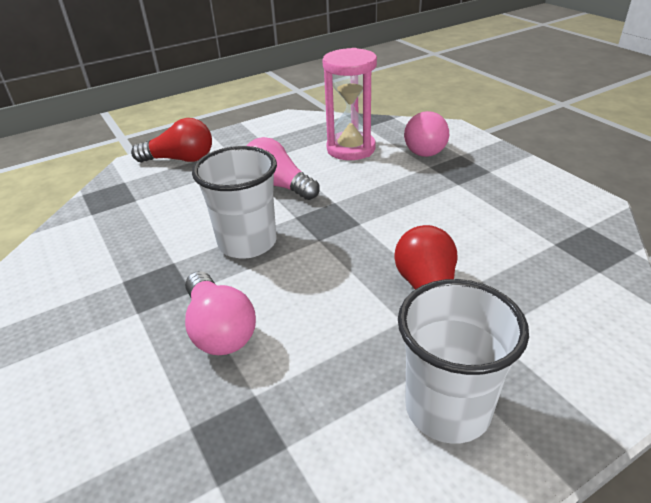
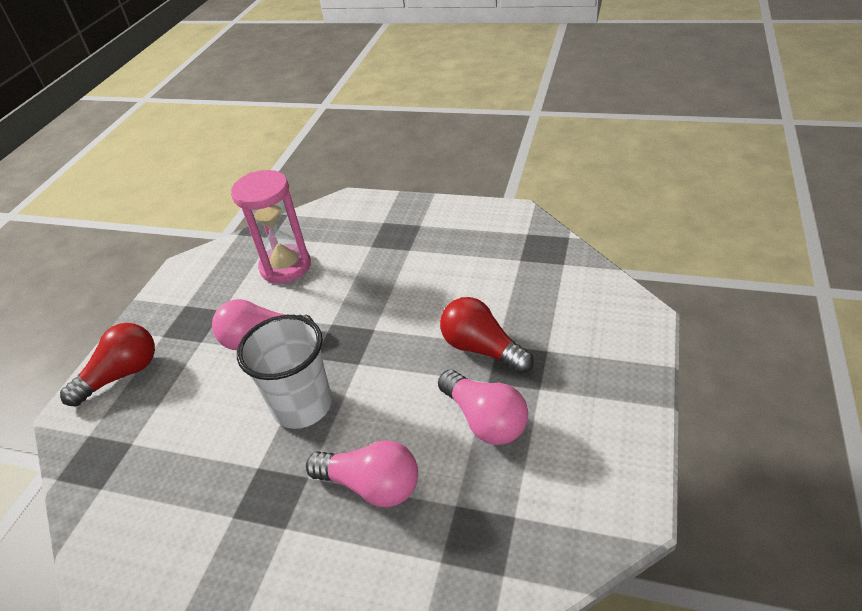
camera: 40 degrees left, 5 degrees up
(424, 147) = (346, 231): pink light bulb -> pink light bulb (485, 420)
(447, 408) = (574, 416): white cup -> none

